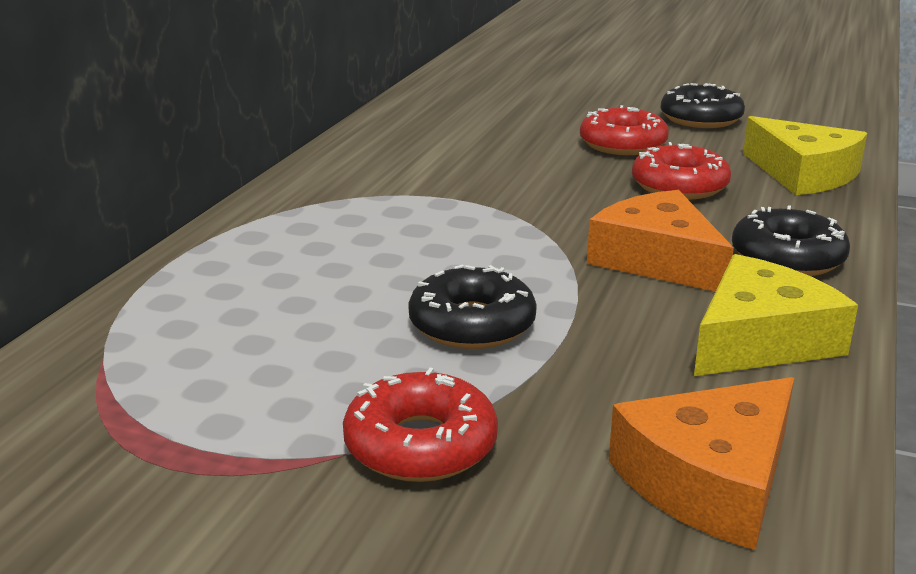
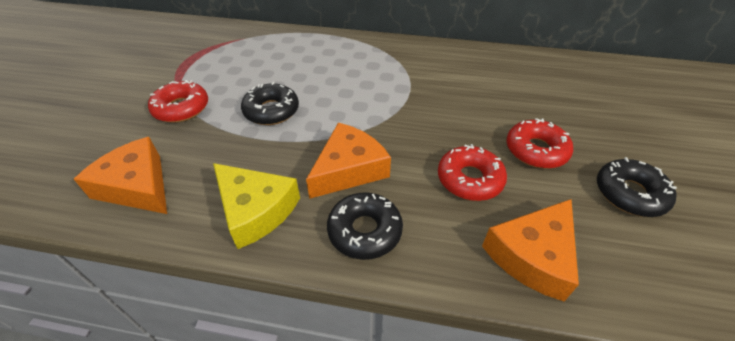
camera: 80 degrees right, 20 degrees up
(803, 174) = (532, 255): yellow cheese -> orange cheese

